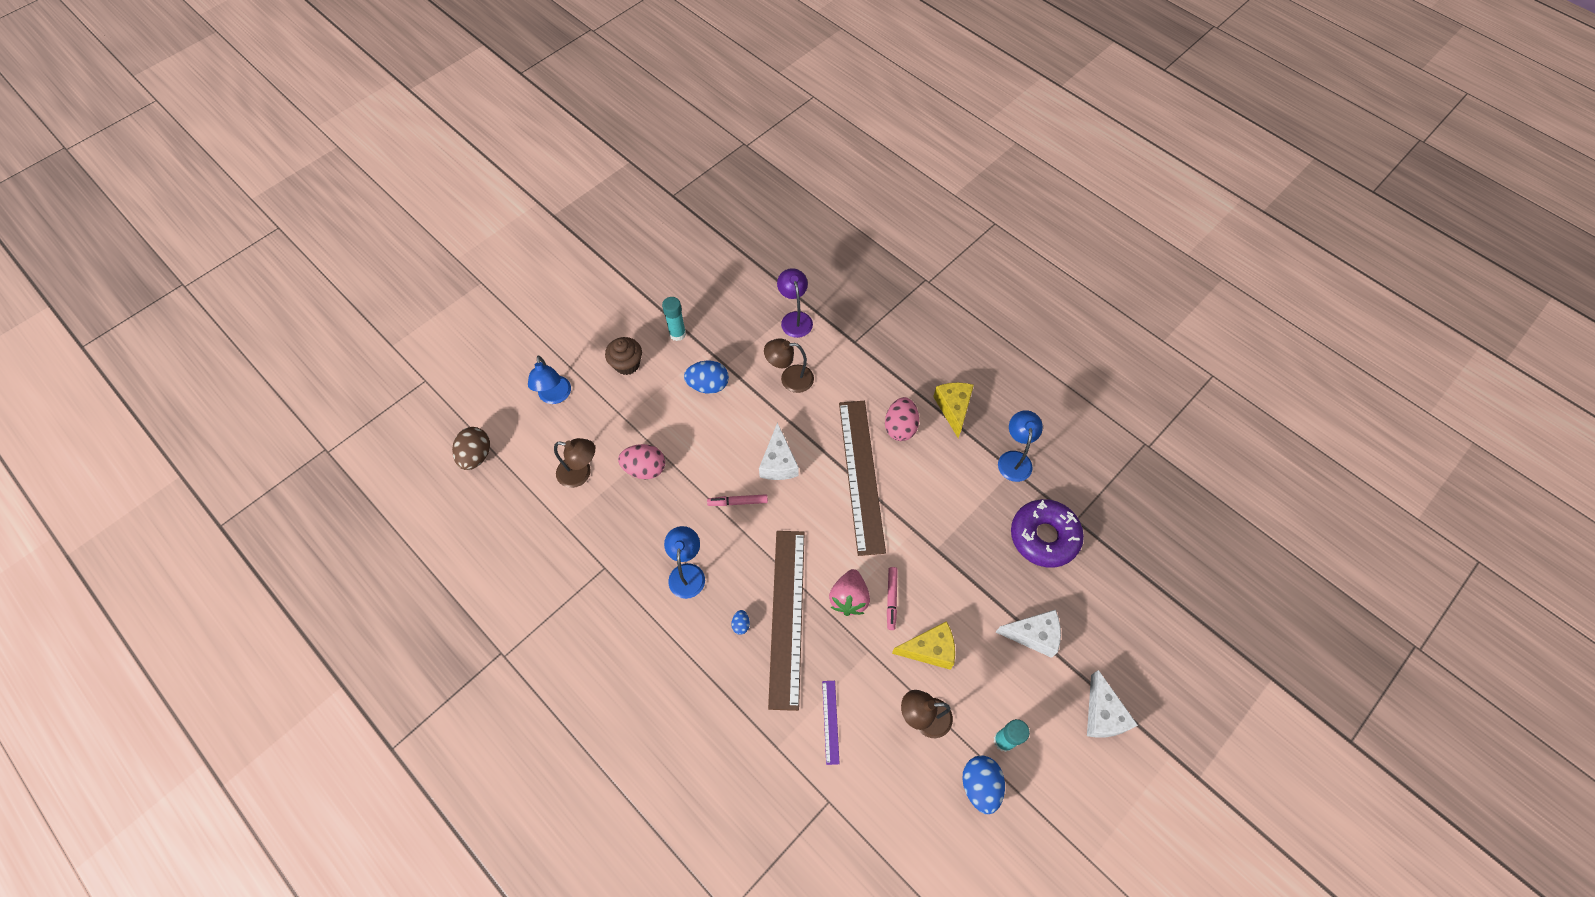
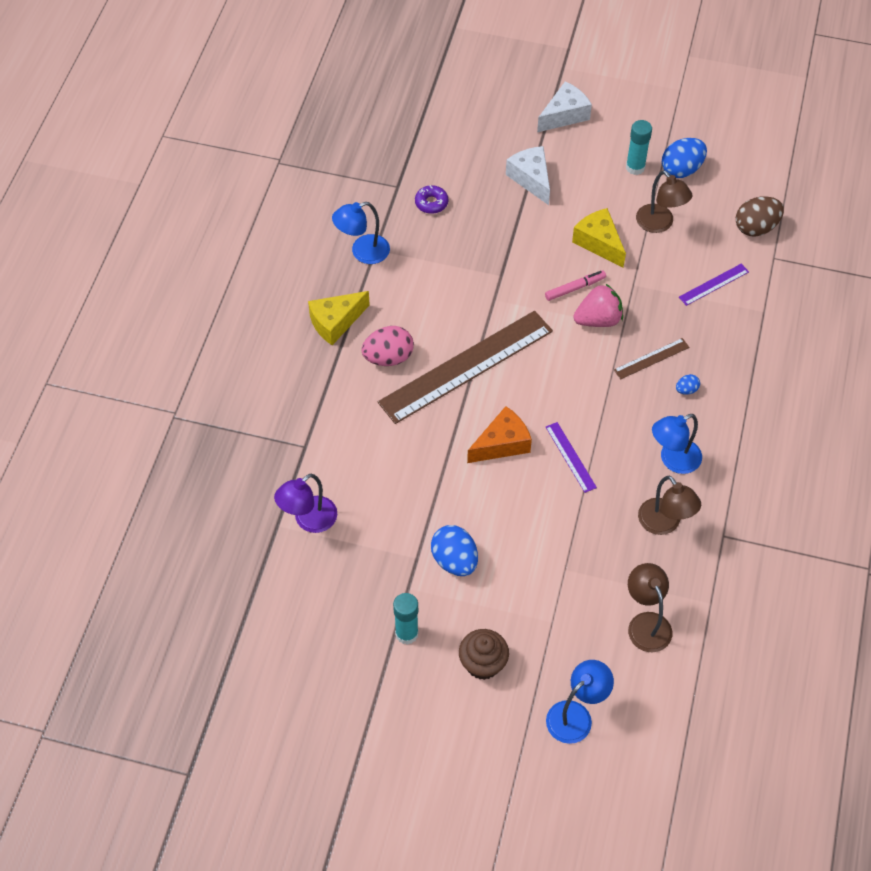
camera: 120 degrees left, 5 degrees down
(476, 456) = (704, 749): brown egg -> brown egg (756, 228)
(645, 469) = (596, 563): pink egg -> none
(738, 502) = (570, 457): pink marker -> purple ruler
(778, 462) = (502, 444): white cheese -> orange cheese
(786, 616) = (651, 359): brown ruler -> brown ruler, size x0.42
(790, 379) = (394, 485): brown lamp -> brown lamp (664, 524)
(1044, 537) = (431, 203): purple donut -> purple donut, size x0.46

